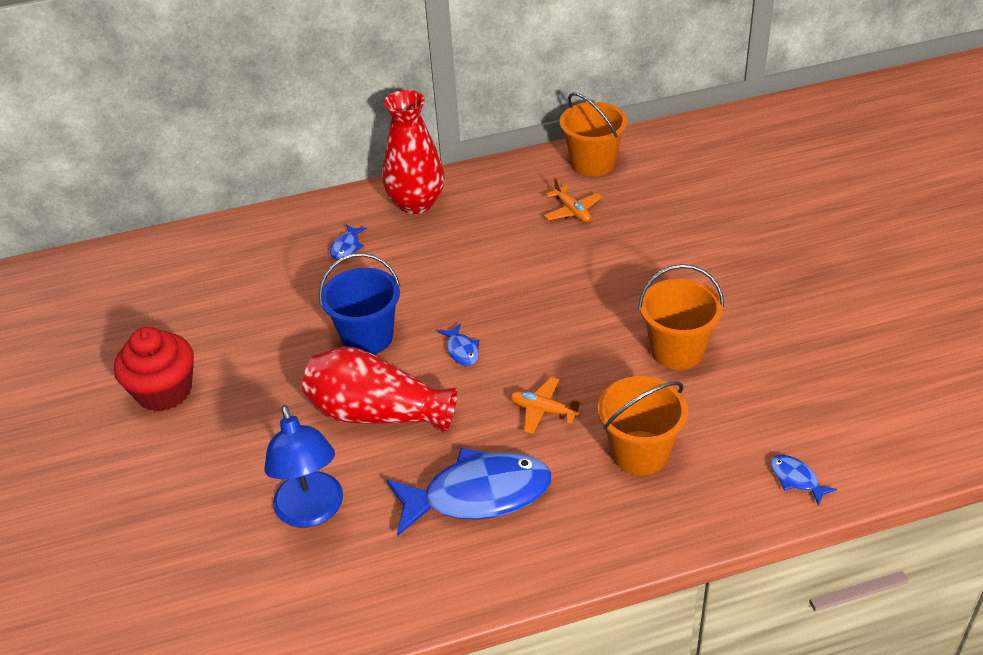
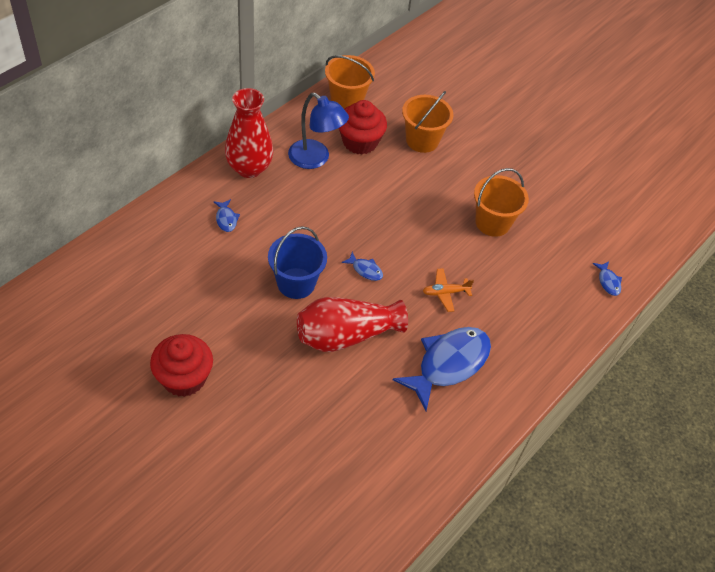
camera: 40 degrees left, 10 degrees up
(312, 512) = (357, 419): blue lamp -> blue lamp (315, 159)
(572, 211) = (360, 142): orange plane -> red cupcake
(640, 453) = (518, 299): orange bucket -> orange bucket (422, 140)
(796, 479) = (608, 282): blue fish -> blue fish turned 120 degrees counterclockwise

